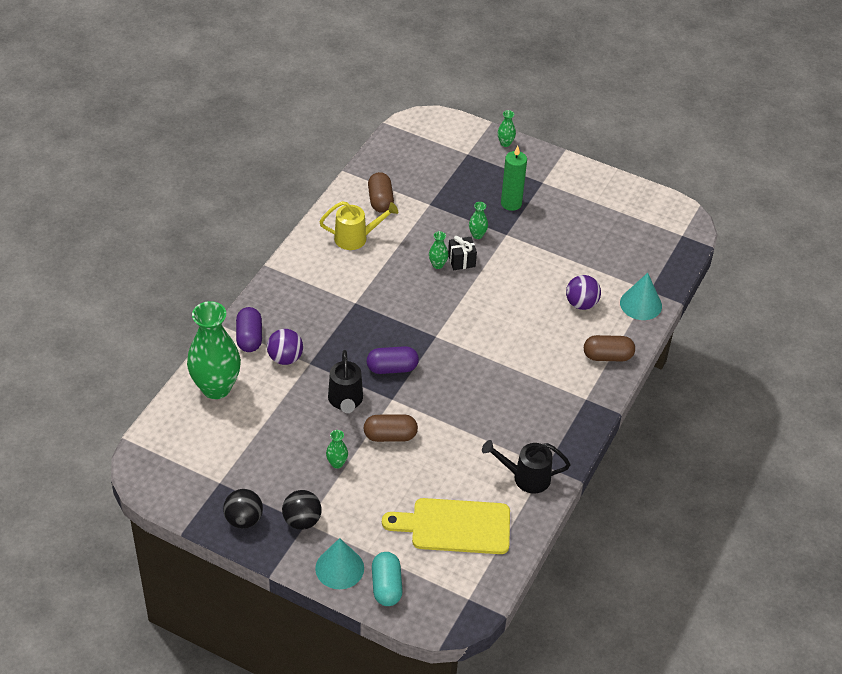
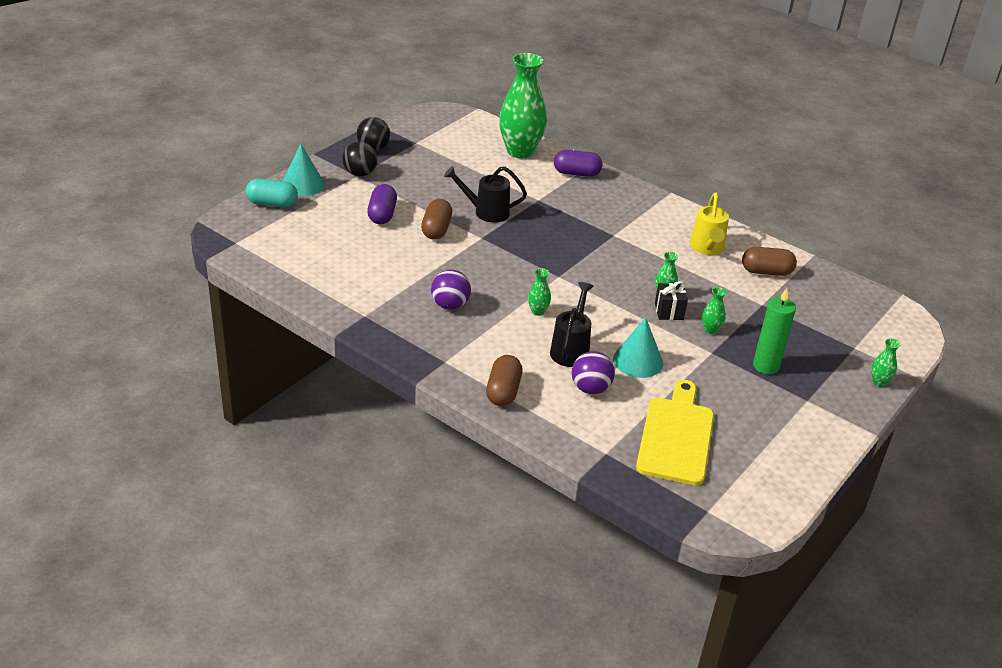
camera: 100 degrees right, 10 degrees down
(285, 358) = (547, 188): purple ball -> purple ball (450, 305)
(337, 463) = (414, 198): green vase -> green vase (538, 311)
(392, 368) = (521, 243): purple capsule -> purple capsule (382, 214)
(455, 526) = (317, 248): yellow cutting board -> yellow cutting board (676, 436)
(526, 477) = (355, 299): black watering can -> black watering can (571, 349)
(641, 304) = (583, 439): turquoise cone -> turquoise cone (638, 361)

